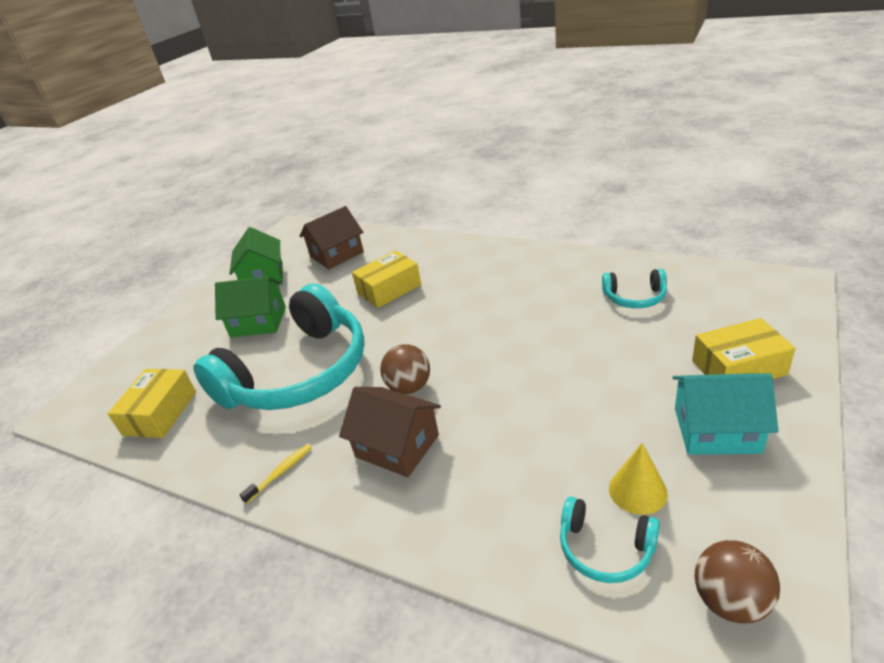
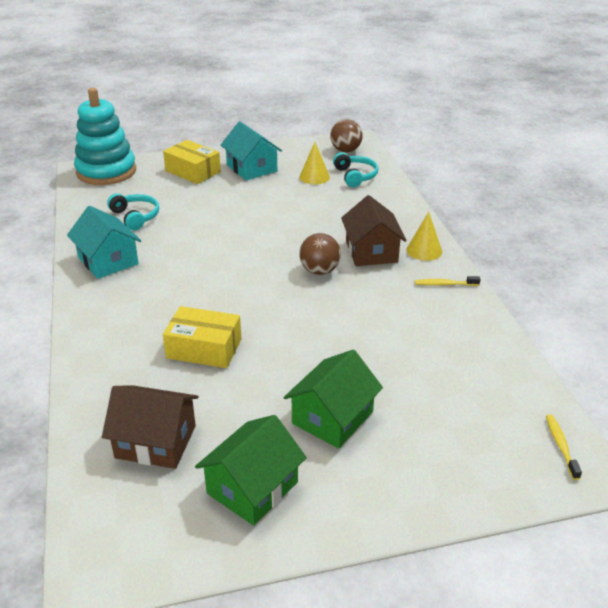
camera: 135 degrees left, 0 degrees up
(86, 415) = (561, 446): none -> yellow toothbrush
(160, 413) = (492, 389): yellow box -> none
(258, 322) = (332, 418): green house -> green house turned 75 degrees clockwise
(299, 373) = (363, 335): turquoise headphones -> none
(347, 497) = (424, 250): none -> yellow cone
(559, 269) = (108, 260): none -> turquoise house
(779, 298) = (106, 171): none -> turquoise stacking toy

